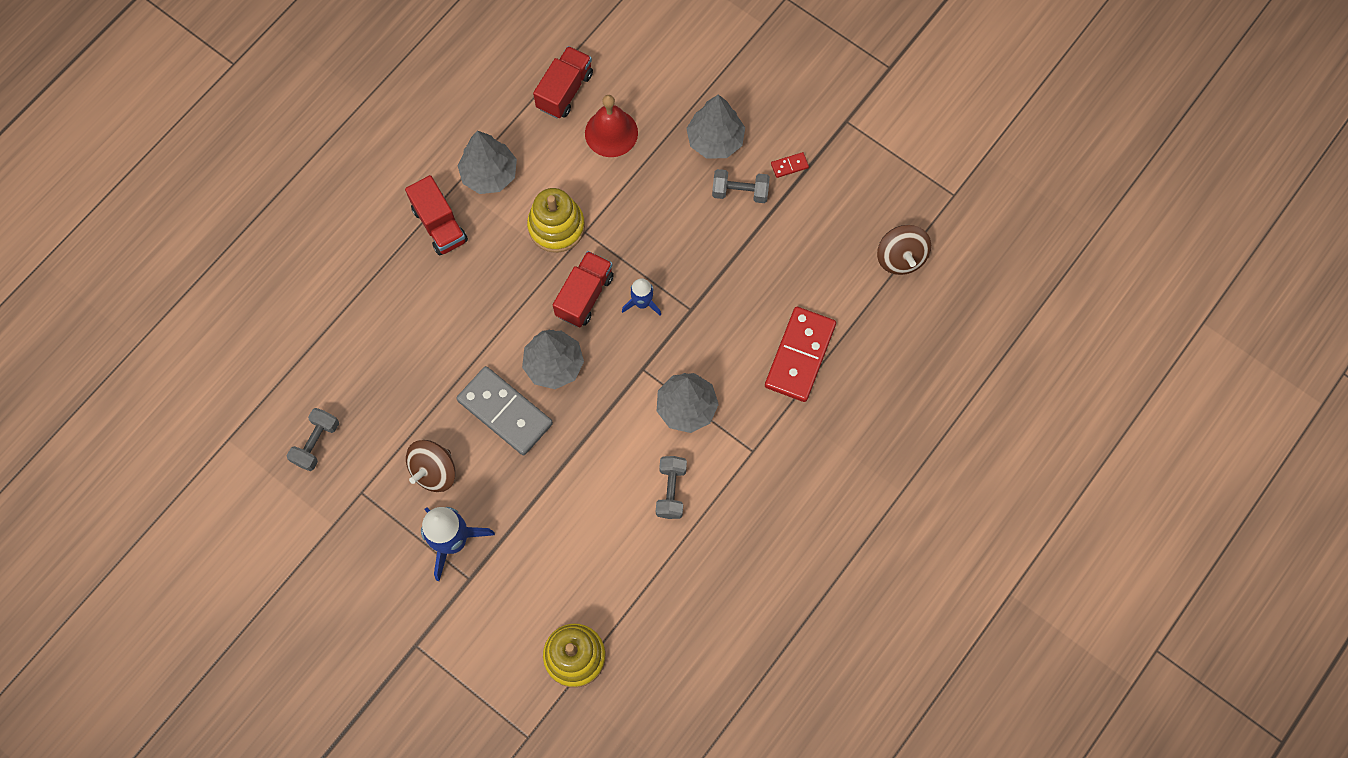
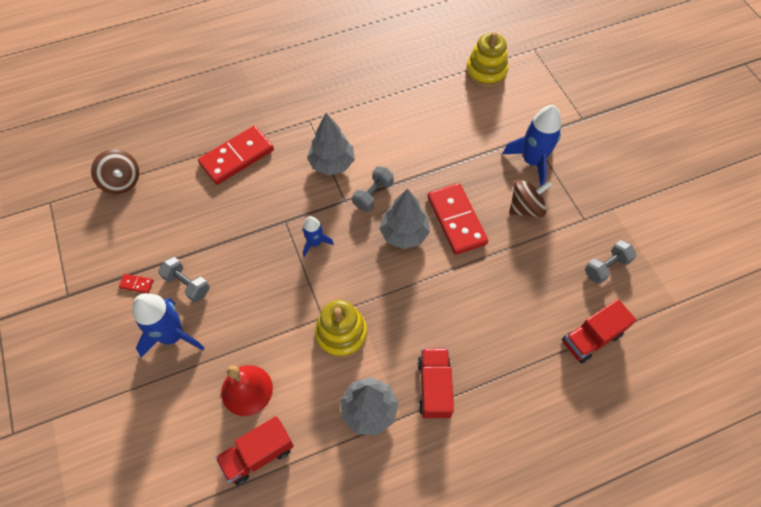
camera: 150 degrees left, 10 degrees down
(505, 412) = (456, 220): grey domino -> red domino
(584, 295) = (353, 269): red truck -> red truck (591, 338)
(671, 490) = (374, 123): grey dumbbell -> grey dumbbell (373, 195)
(715, 140) = (172, 335): grey tree -> blue rocket
(900, 258) = (122, 181): brown spinning top -> brown spinning top turned 120 degrees clockwise

